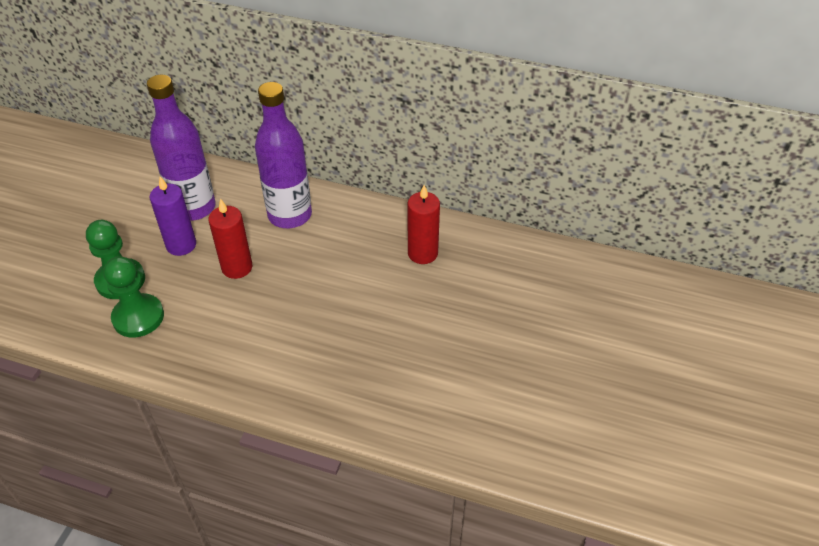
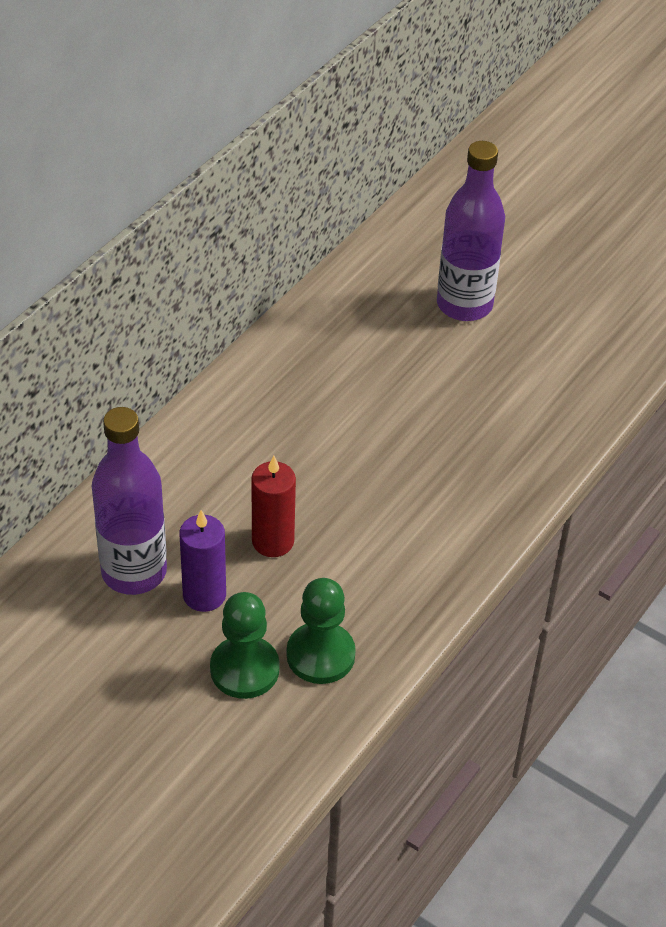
camera: 75 degrees left, 0 degrees up
(290, 215) = (198, 472): purple bottle -> purple bottle (464, 305)
(422, 253) = (323, 362): red candle -> none

